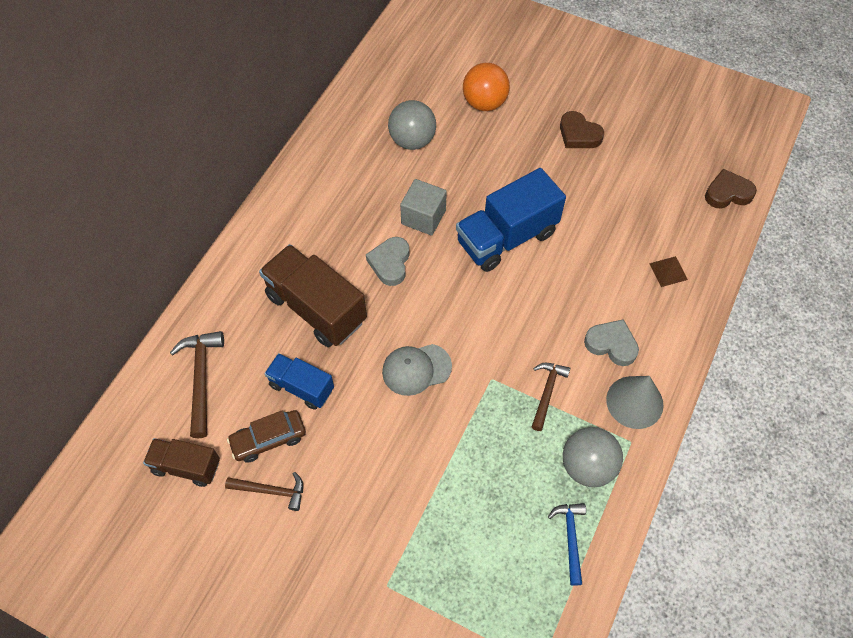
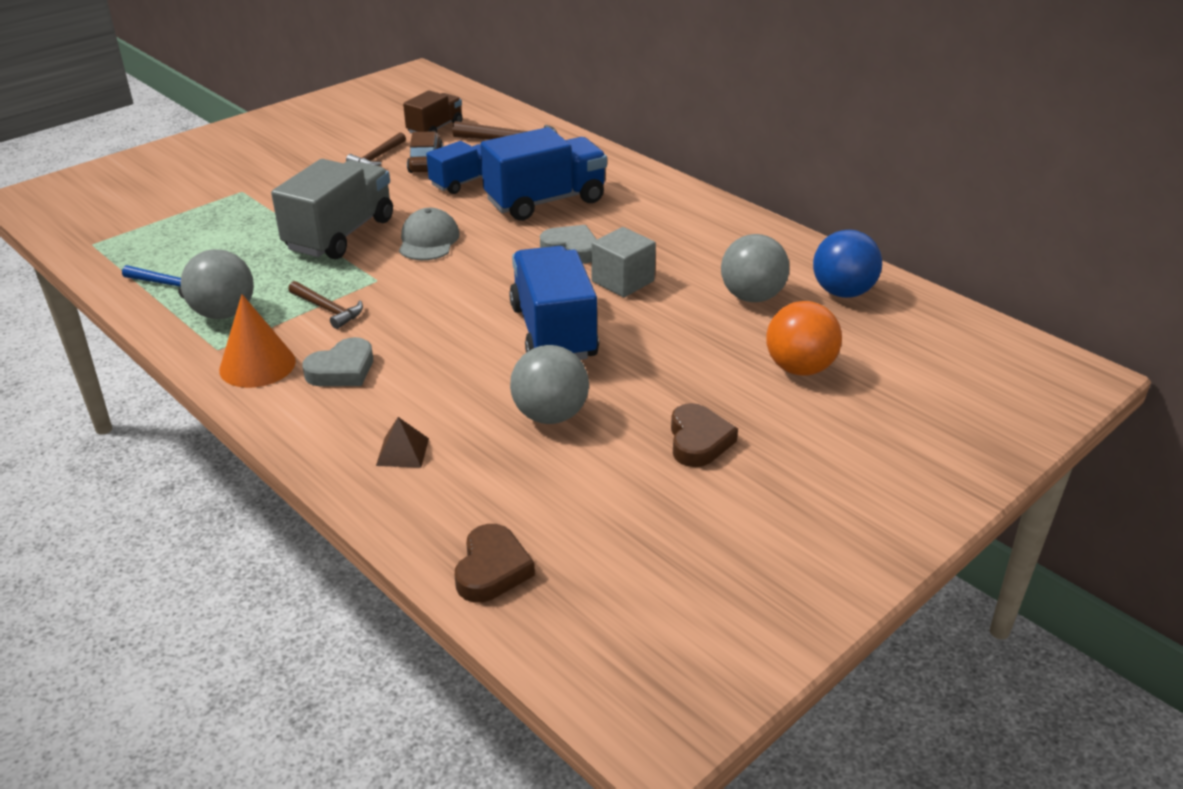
camera: 110 degrees right, 25 degrees down
(316, 308) = (545, 201): brown truck -> blue truck
(385, 95) = (842, 292): none -> blue ball
(434, 444) = (340, 234): none -> grey truck
(579, 134) = (698, 441): brown heart -> brown heart turned 120 degrees clockwise
(594, 210) = (550, 415): none -> grey ball
(634, 402) = (257, 365): grey cone -> orange cone

